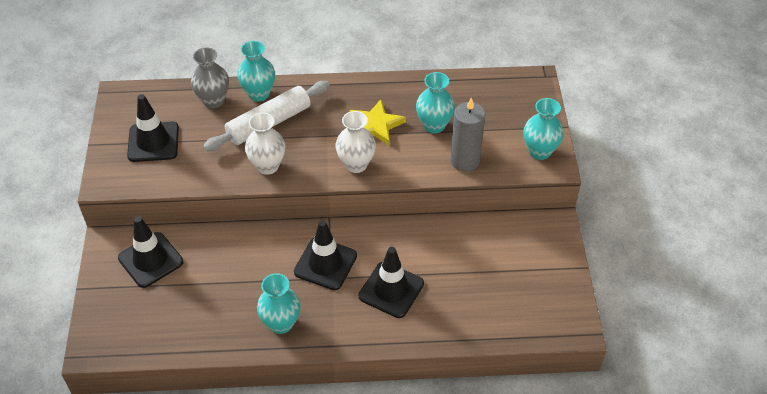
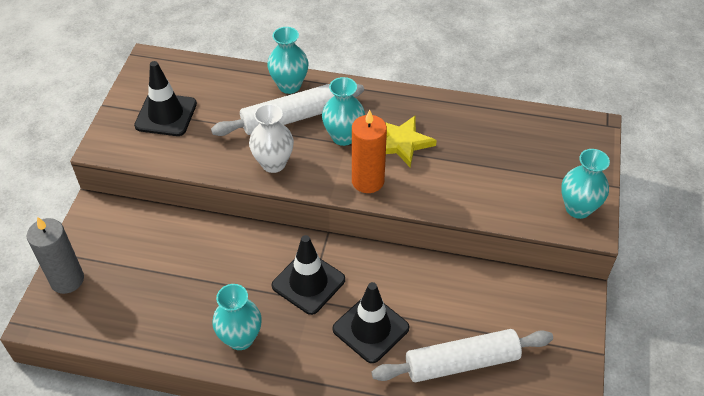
camera: 15 degrees right, 0 degrees up
(150, 260) = (130, 238): black traffic cone -> none
(213, 100) = (241, 84): grey vase -> none
(356, 164) = (368, 181): white vase -> orange candle
(434, 125) = (466, 155): turquoise vase -> turquoise vase (343, 137)
(465, 161) = (489, 202): grey candle -> grey candle (67, 280)
(475, 300) = (462, 362): none -> white rolling pin

